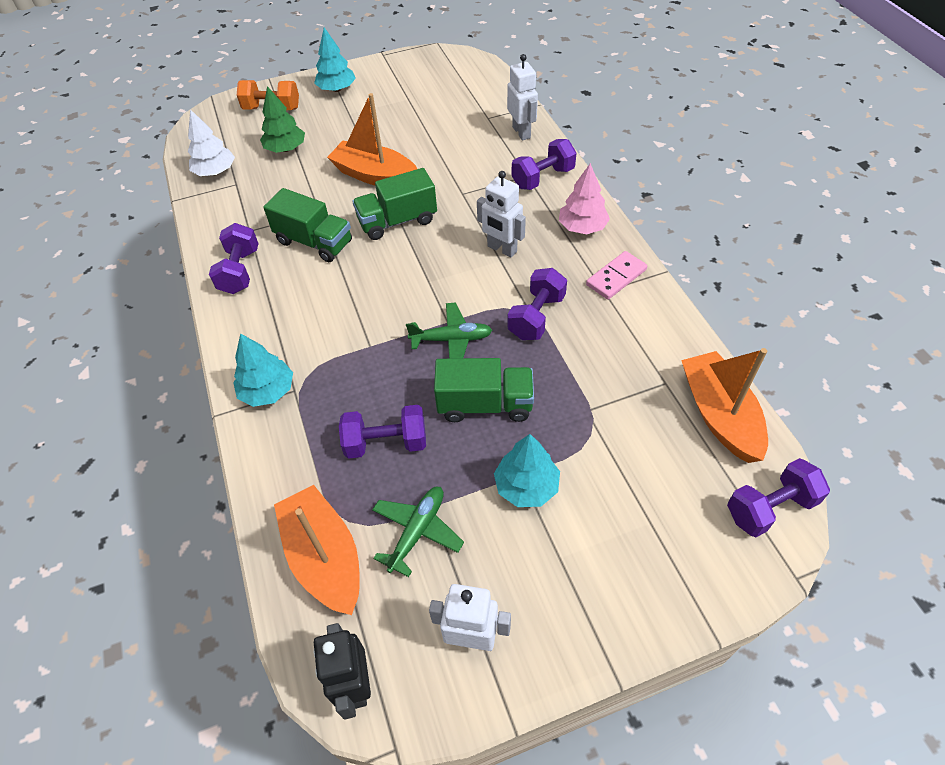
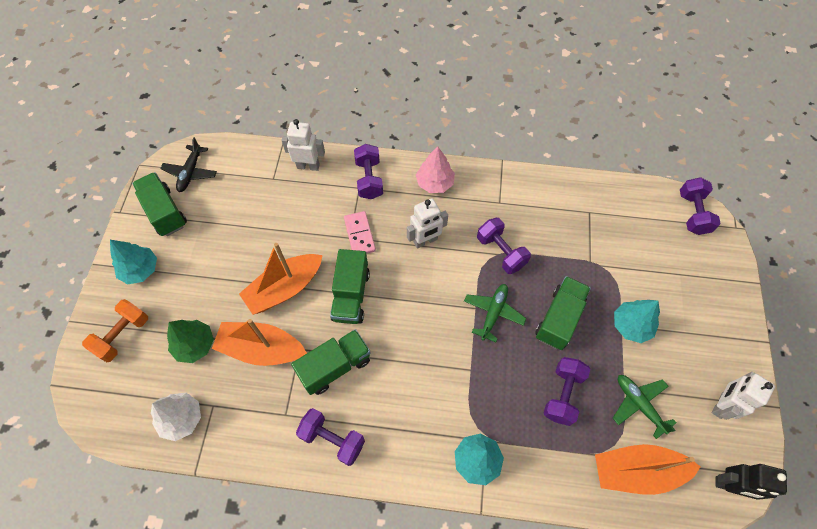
camera: 65 degrees left, 10 degrees up
(401, 76) = (165, 212): none -> green truck
(452, 70) = (191, 172): none -> black plane
(616, 277) = (492, 189): pink domino -> pink domino (359, 234)
(719, 415) = (624, 199): orange boat -> orange boat (262, 349)

